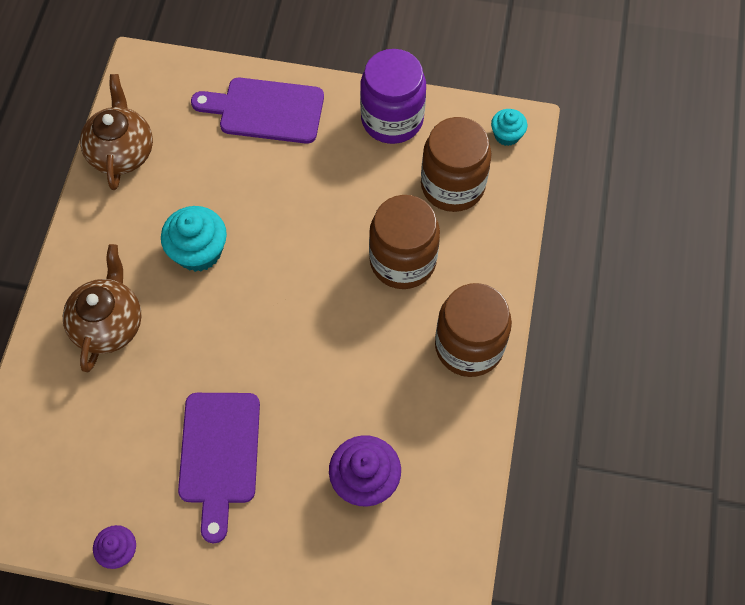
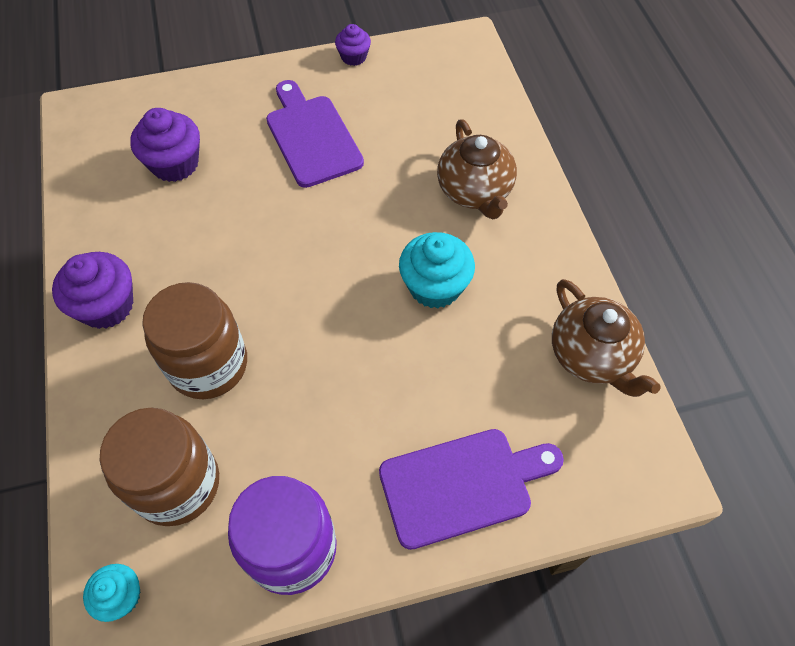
camera: 155 degrees right, 5 degrees down
(469, 346) = (107, 306): brown jar -> purple cupcake

